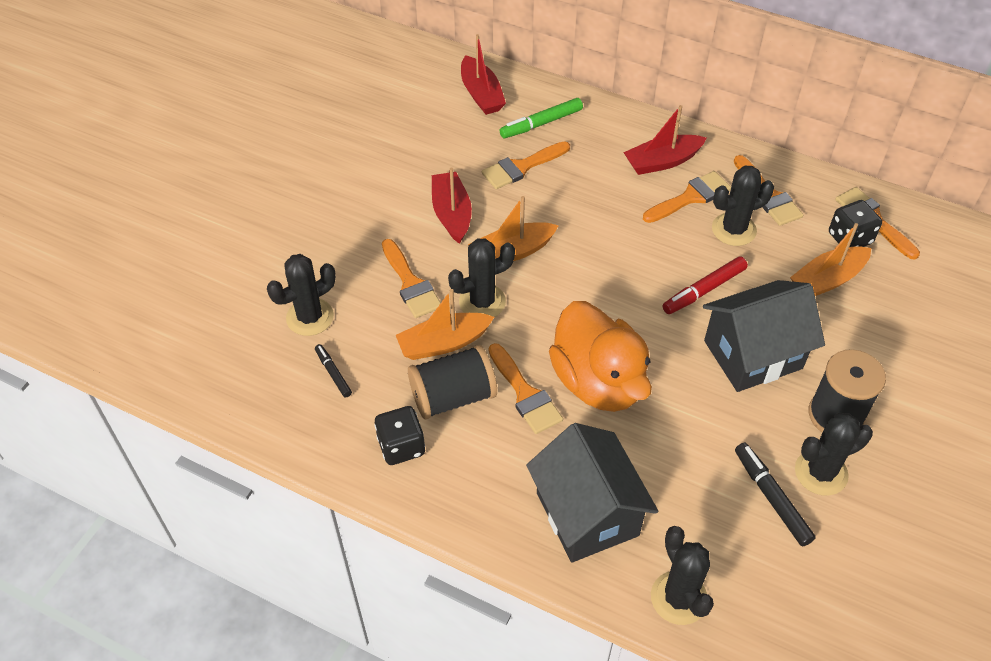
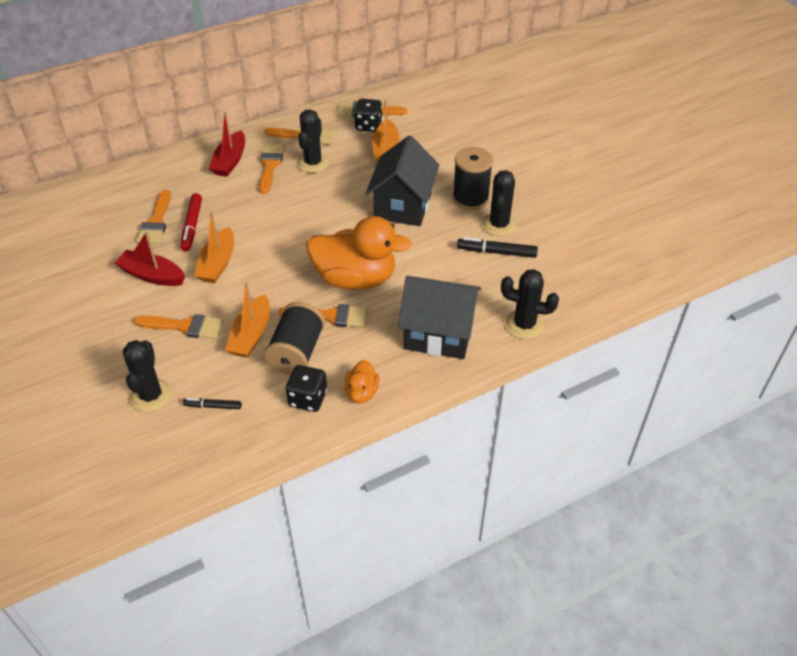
camera: 55 degrees left, 5 degrees down
(445, 490) = (361, 392): none -> orange duck
(481, 94) = (70, 207): red boat -> none
(482, 302) = (240, 299): black cactus -> none
(541, 123) = (133, 194): green marker -> none
(704, 290) = (340, 199): red marker -> red marker (192, 226)

